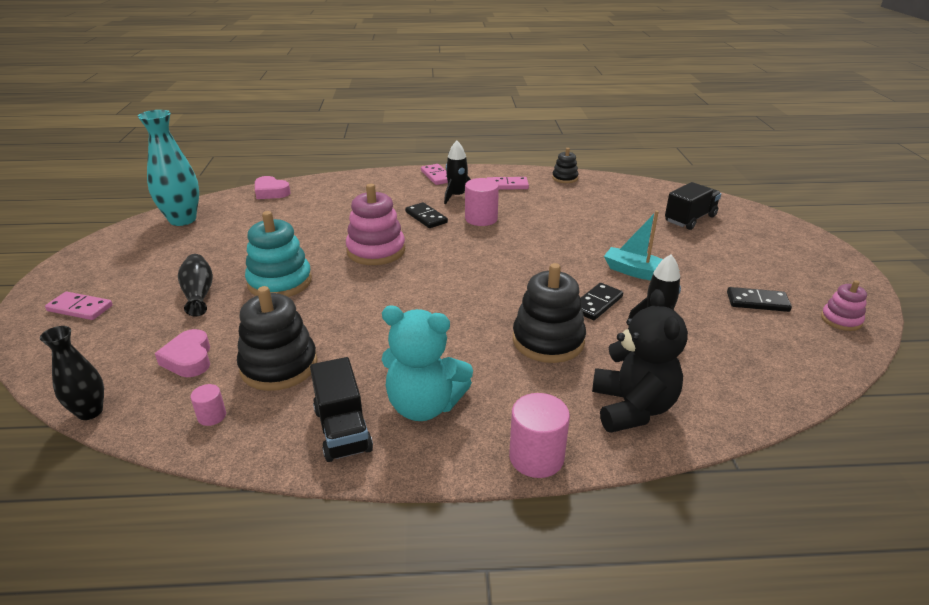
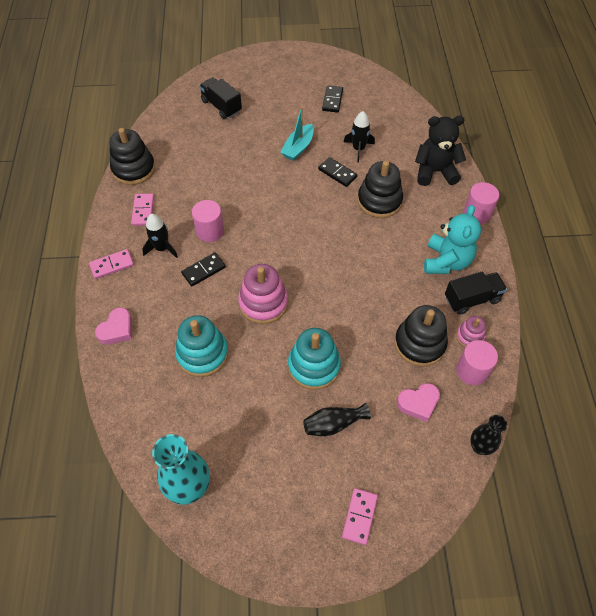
camera: 90 degrees left, 25 degrees up
(212, 416) = (472, 371): pink cylinder -> pink cylinder, size x1.86
(271, 192) = (129, 414): pink heart -> pink heart (117, 329)
(321, 220) = (202, 354): none -> turquoise stacking toy
(565, 178) = (133, 169): black stacking toy -> black stacking toy, size x1.83
(841, 320) = (349, 73): pink stacking toy -> pink stacking toy (469, 336)

